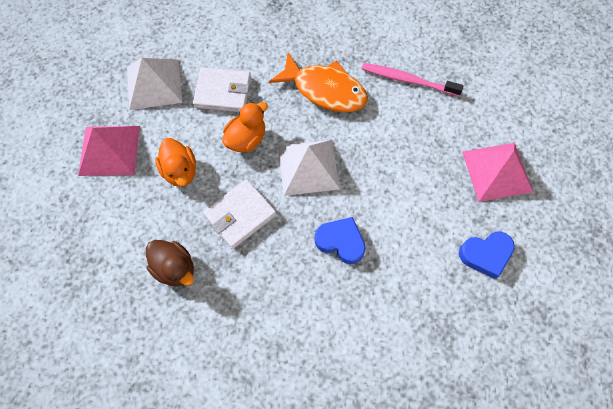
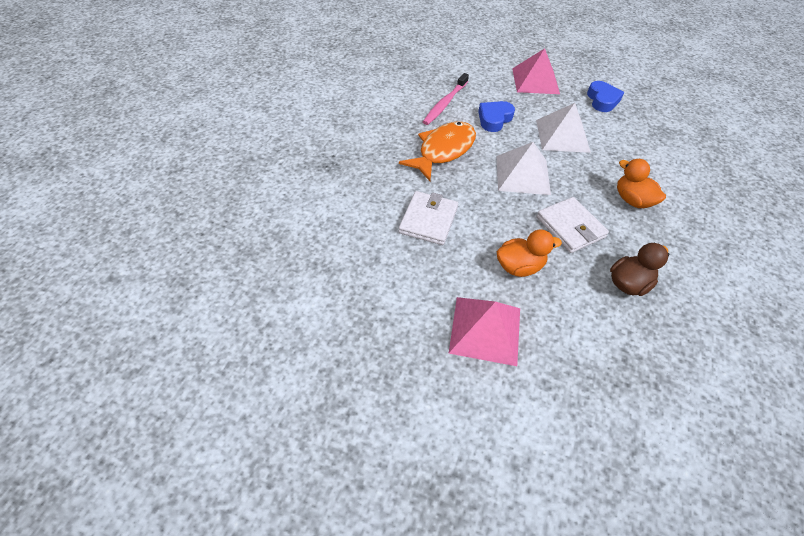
camera: 80 degrees left, 15 degrees down
(154, 84) = (402, 277): white pyramid -> white pyramid (562, 136)
(246, 139) = (488, 210): orange duck -> orange duck (632, 200)
(341, 242) = (595, 168): blue heart -> blue heart (494, 119)

